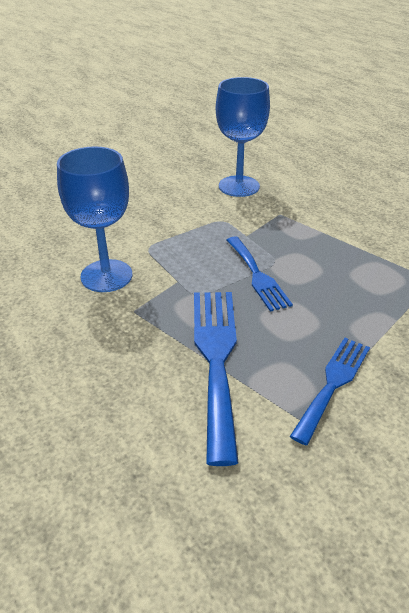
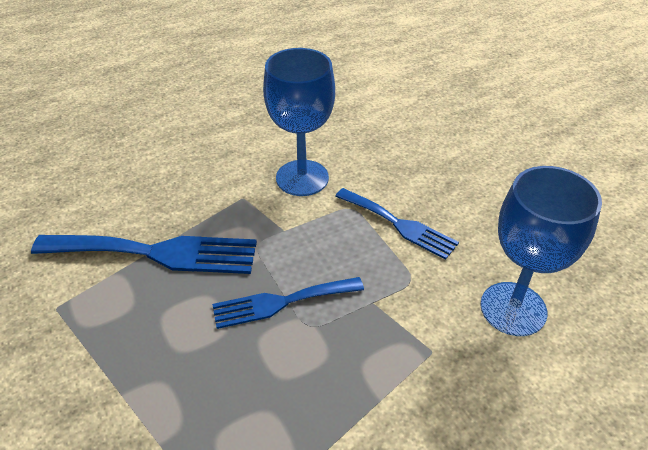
camera: 95 degrees right, 5 degrees up
(333, 383) = (85, 343): blue fork -> blue fork (399, 224)

